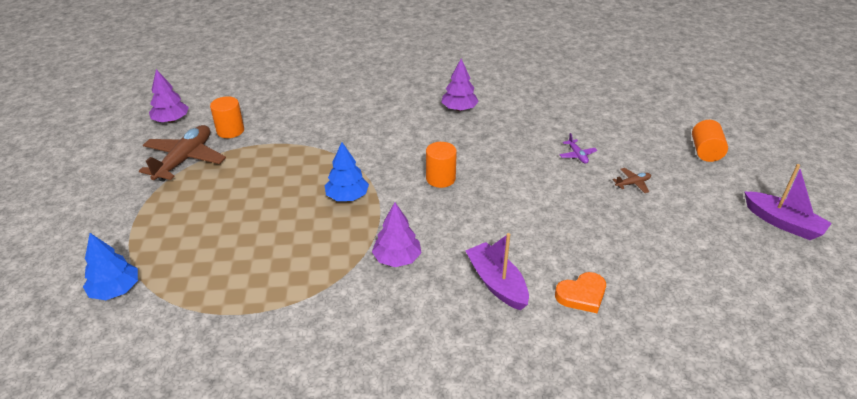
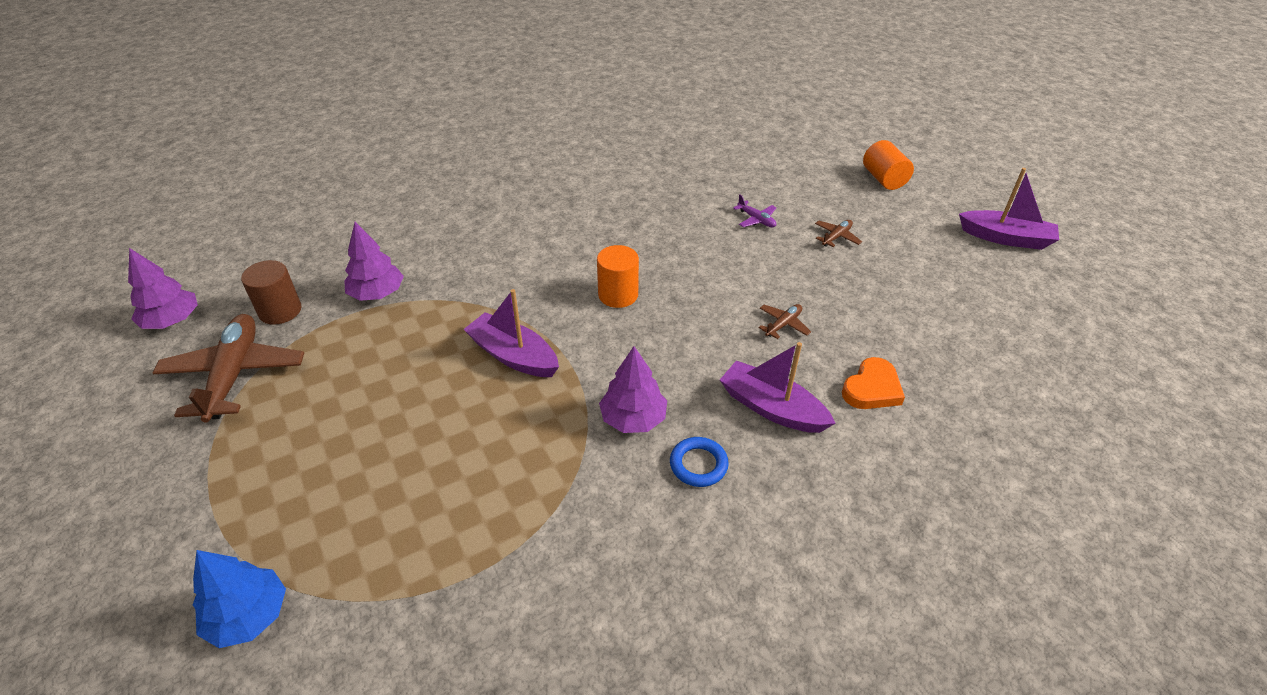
camera: 25 degrees left, 5 degrees up
(230, 131) = (280, 311): orange cylinder -> brown cylinder
(347, 197) = (513, 356): blue tree -> purple boat
(420, 301) = (698, 464): none -> blue ring
(459, 109) = (582, 197): purple tree -> purple tree (377, 293)
(545, 232) = (783, 324): none -> brown plane

